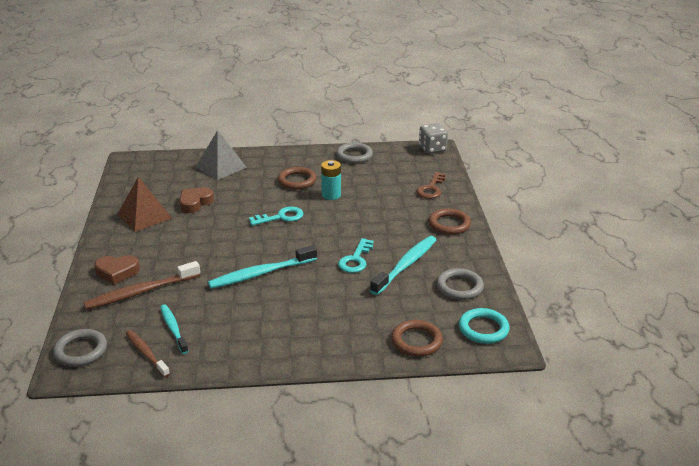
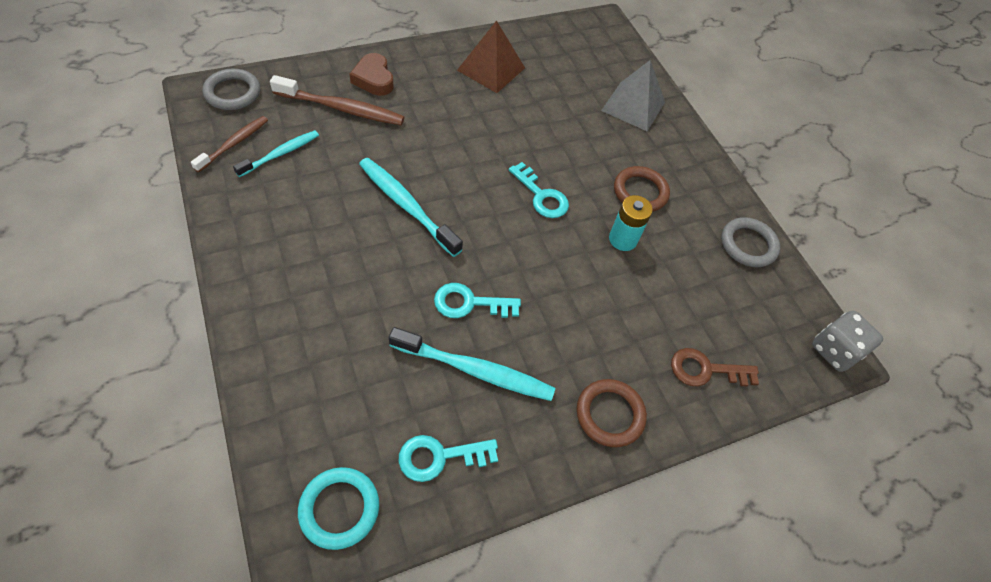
camera: 65 degrees right, 25 degrees up
(141, 292) = (342, 108): brown toothbrush -> brown toothbrush turned 150 degrees clockwise
(195, 203) = (538, 104): brown heart -> none
(416, 341) = (295, 417): brown ring -> none
(459, 287) = (440, 457): grey ring -> turquoise key

